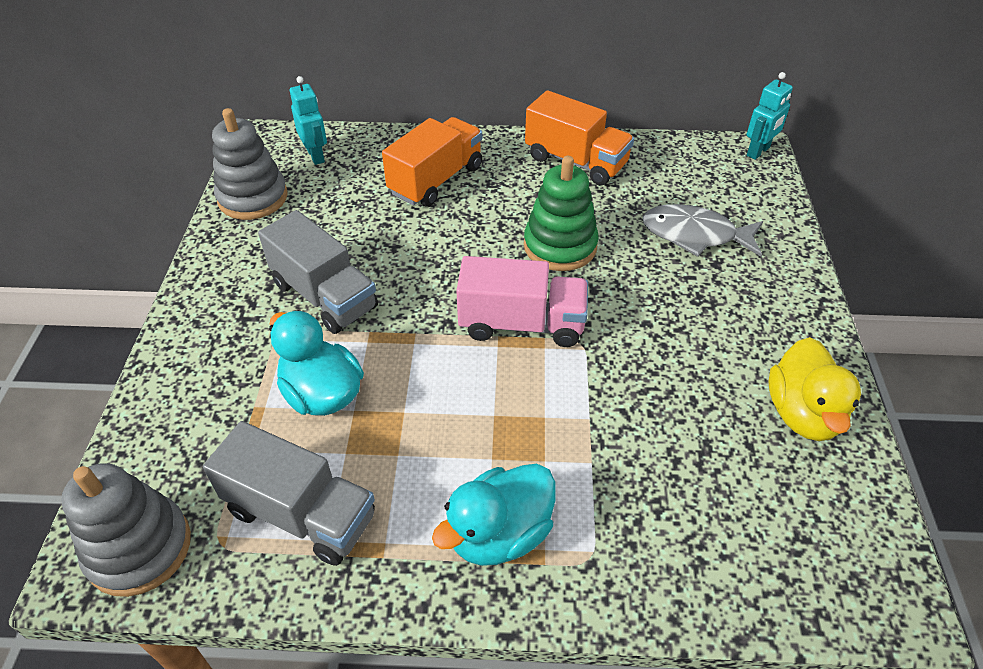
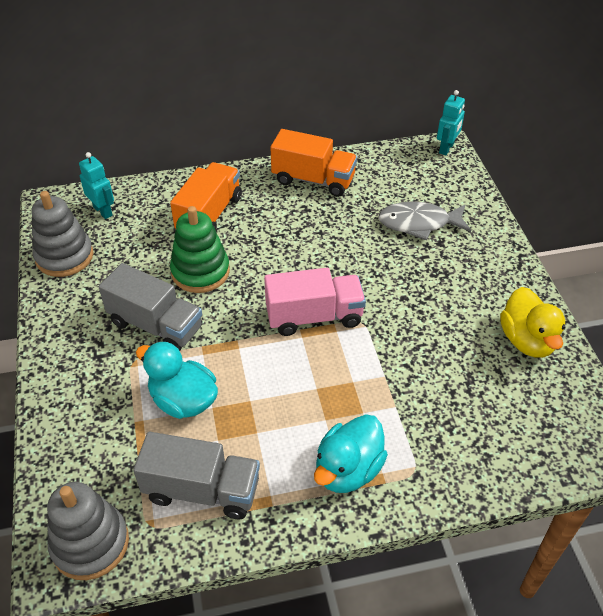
camera: 15 degrees left, 0 degrees up
(560, 246) = (323, 251): green stacking toy -> green stacking toy (200, 272)

